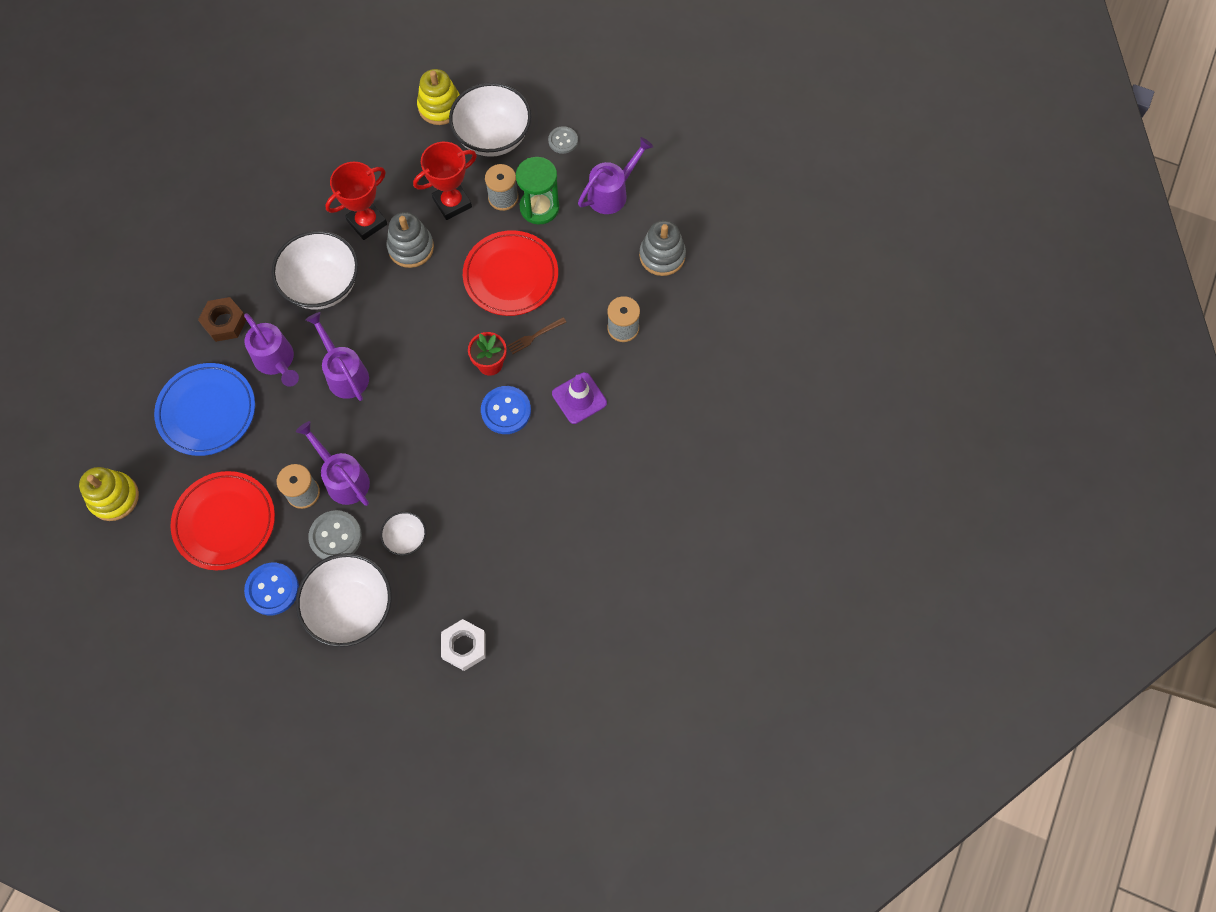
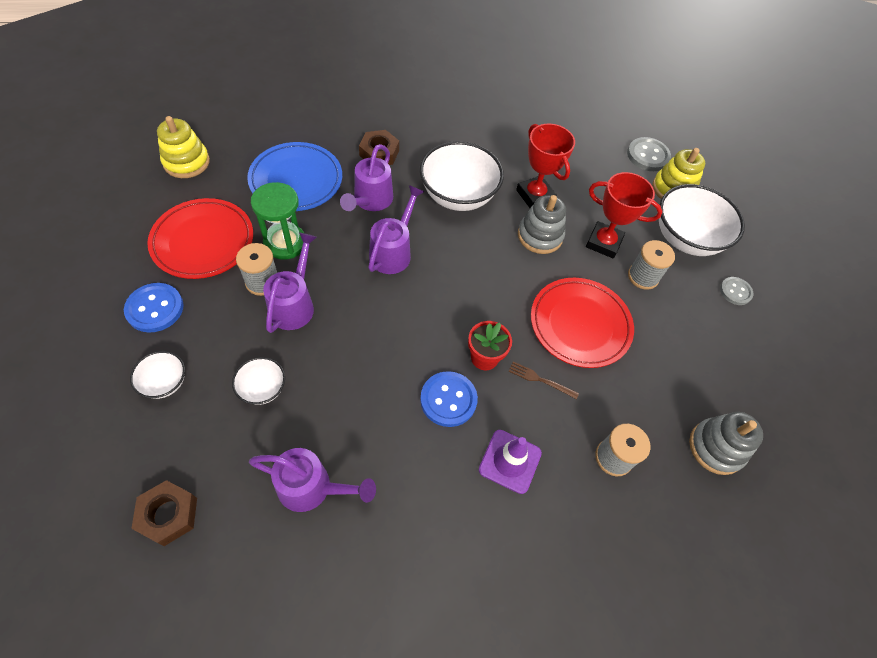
camera: 50 degrees right, 10 degrees down
(335, 536) = (233, 329): grey button -> grey button (648, 156)
(351, 608) = (165, 383): white bowl -> white bowl, size x0.50
(367, 222) = (535, 195): red trophy -> red trophy turned 45 degrees clockwise
(464, 646) = (168, 515): white nut -> brown nut
(539, 207) = (660, 309): green hourglass -> green hourglass (285, 243)
(612, 193) = (730, 361): purple watering can -> purple watering can (312, 488)

